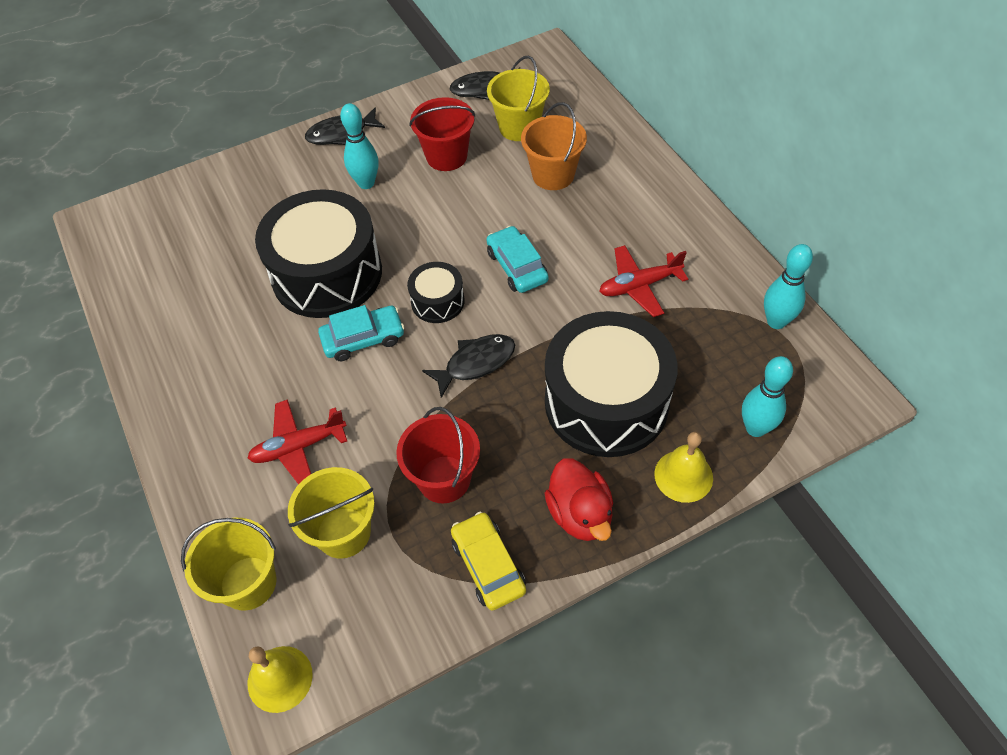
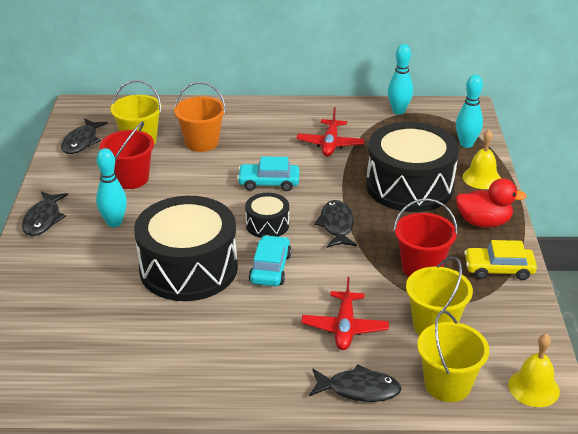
camera: 65 degrees left, 20 degrees down
(207, 500) = (359, 389): none -> black fish

